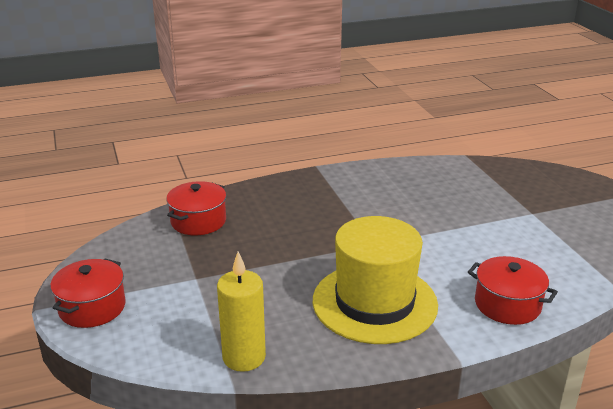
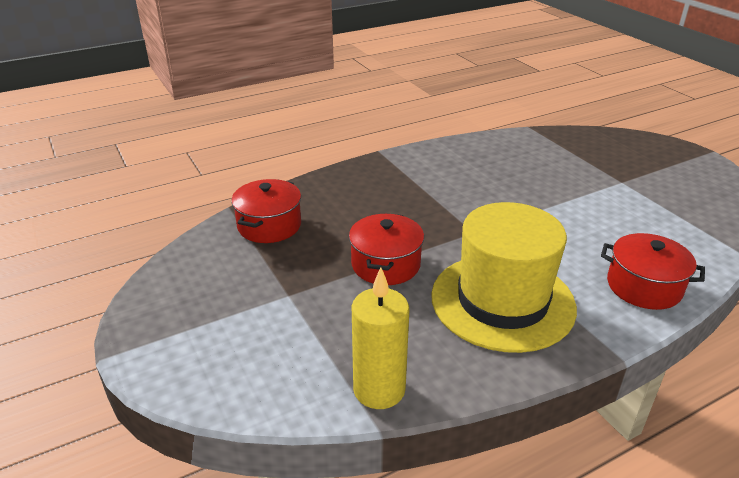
camera: 10 degrees left, 5 degrees up
(92, 307) = (172, 348): red pot -> red pot (385, 264)

